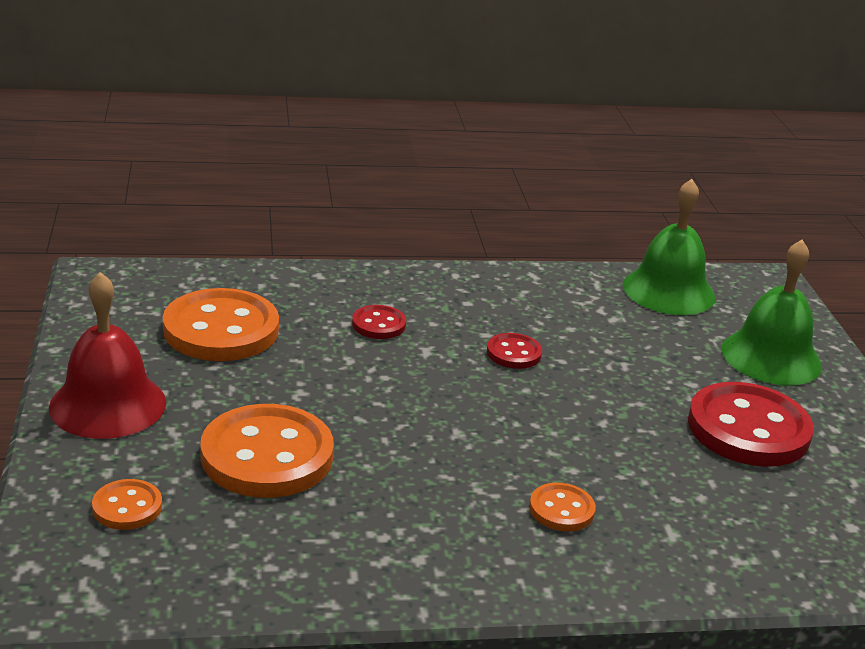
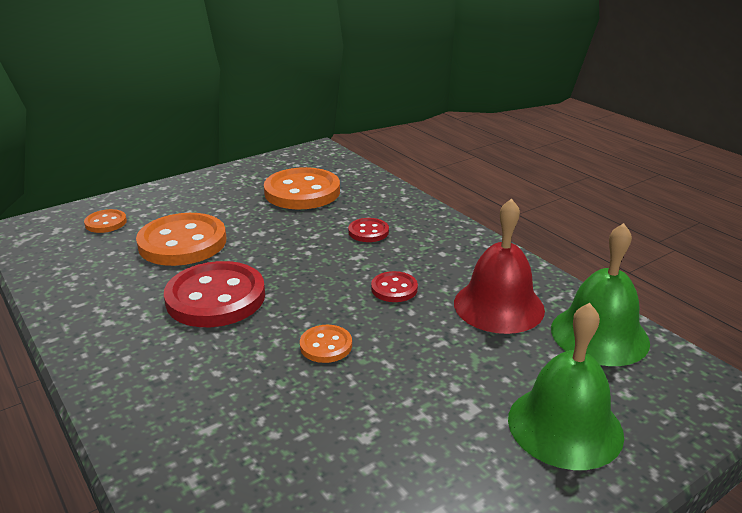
camera: 65 degrees right, 0 degrees up
(108, 404) = (196, 190): red bell -> red bell (498, 306)
(561, 509) = (201, 363): orange button -> orange button (326, 345)
(748, 429) = (411, 438): red button -> red button (216, 297)

